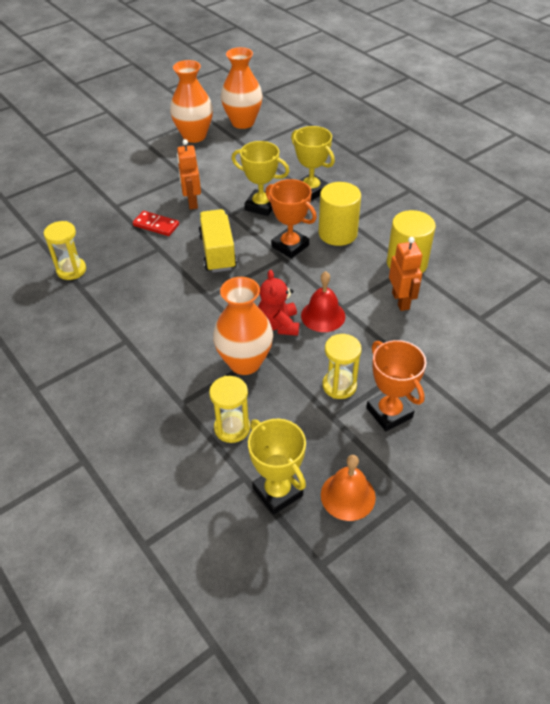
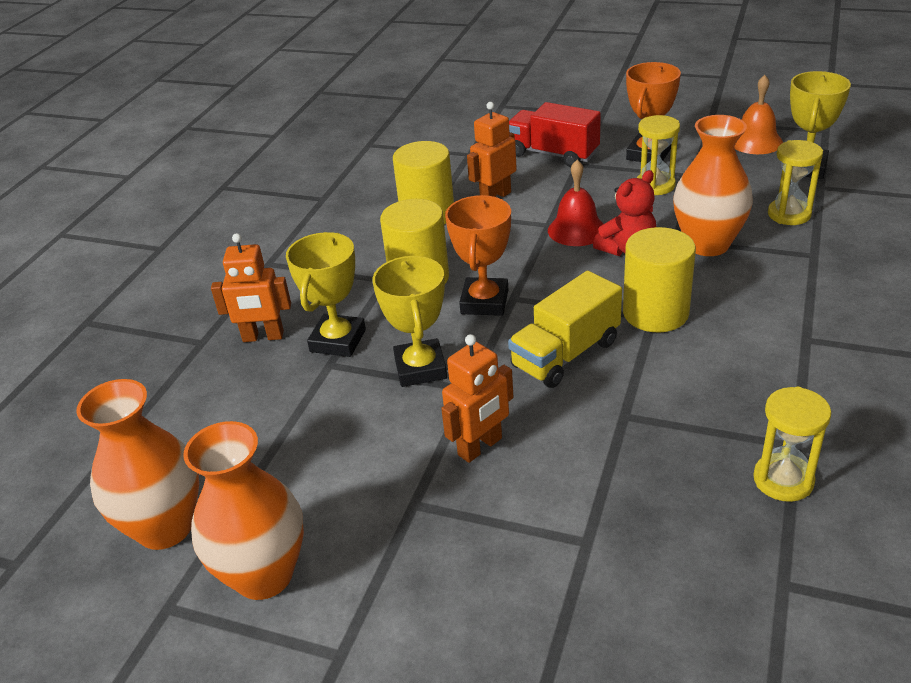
camera: 120 degrees left, 10 degrees down
(156, 225) = (578, 452): red domino -> none
(210, 300) = (655, 313): none -> yellow cylinder
(339, 171) = (263, 337): none -> orange robot
(439, 360) = (553, 154): none -> red truck

